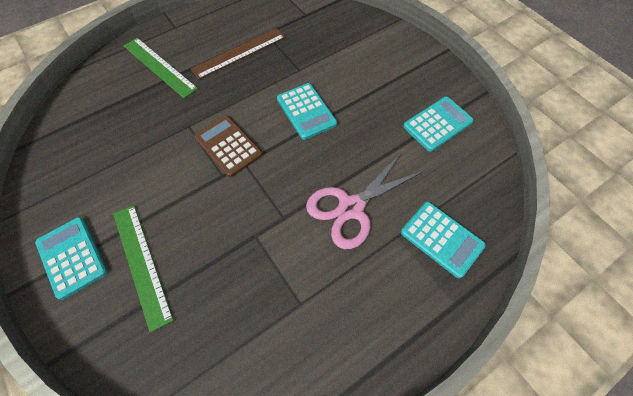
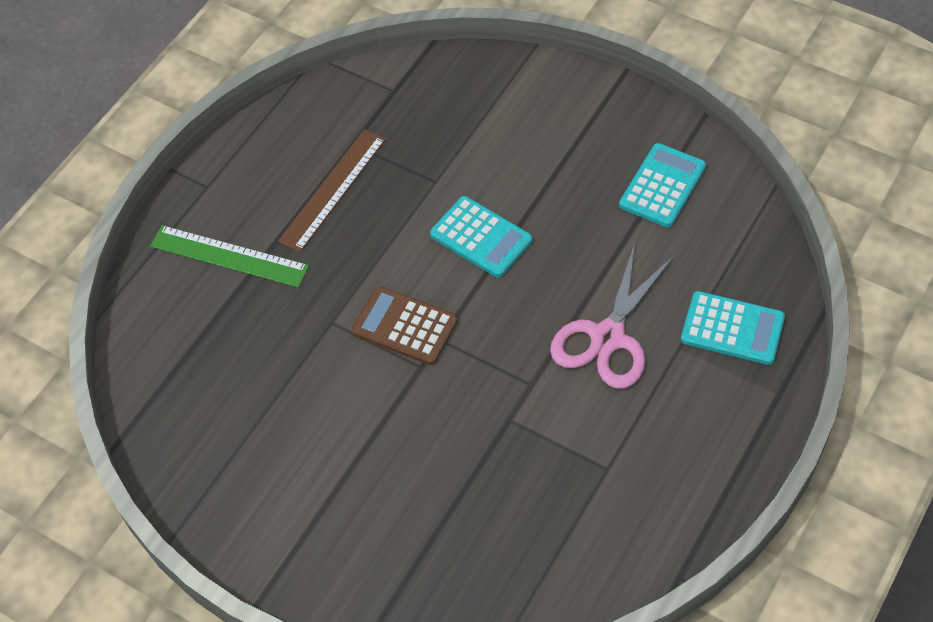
camera: 20 degrees left, 5 degrees down
(72, 257) = (298, 540): turquoise calculator -> none
(141, 264) = (391, 509): green ruler -> none

